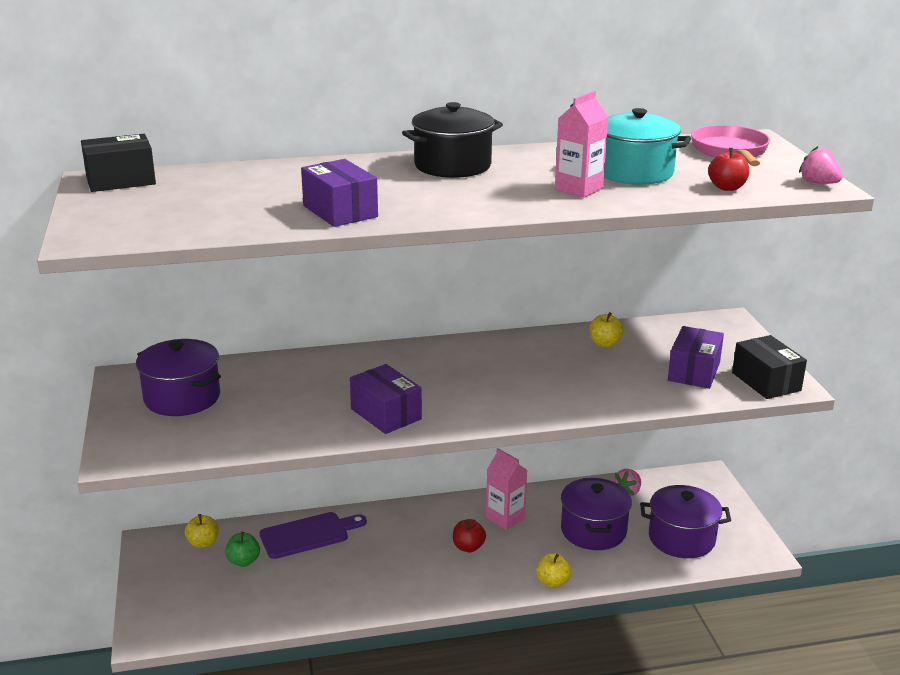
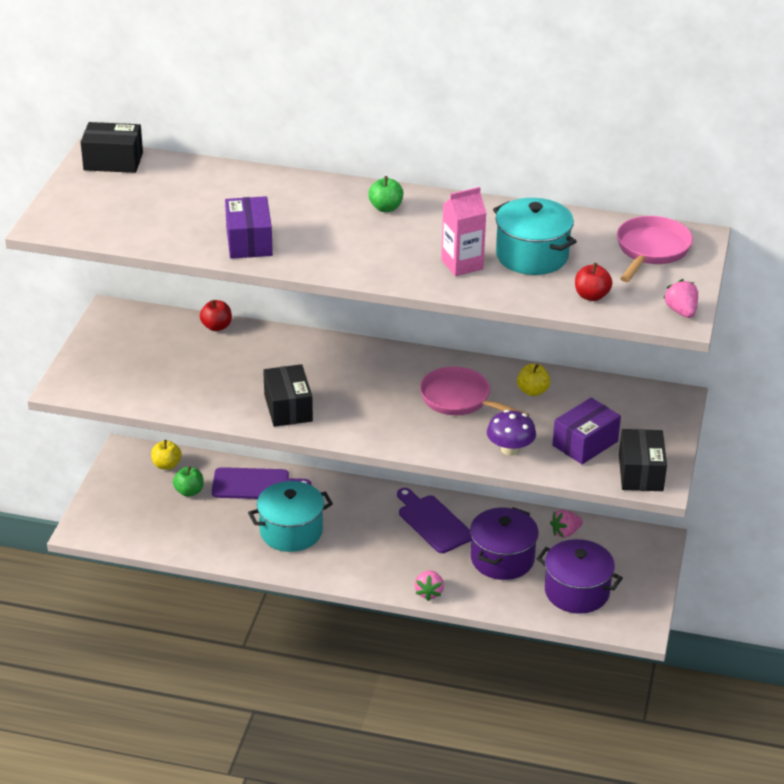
camera: 25 degrees right, 10 degrees up
(182, 398) = (142, 345): purple pot -> none
(376, 567) = (291, 531): none -> turquoise pot
(386, 414) = (288, 408): purple box -> black box
(452, 166) = (386, 208): black pot -> green apple
(468, 547) = (381, 538): red apple -> red apple (216, 327)
(505, 518) = (433, 522): pink carton -> purple cutting board
(547, 366) = (460, 399): none -> pink pan
(552, 582) = (429, 592): yellow apple -> pink strawberry
(634, 393) = (510, 449): none -> purple mushroom

